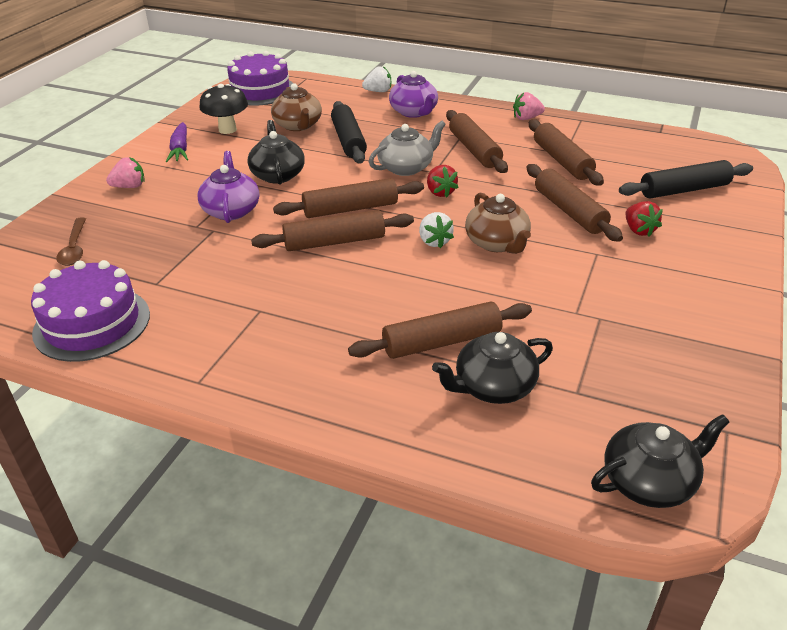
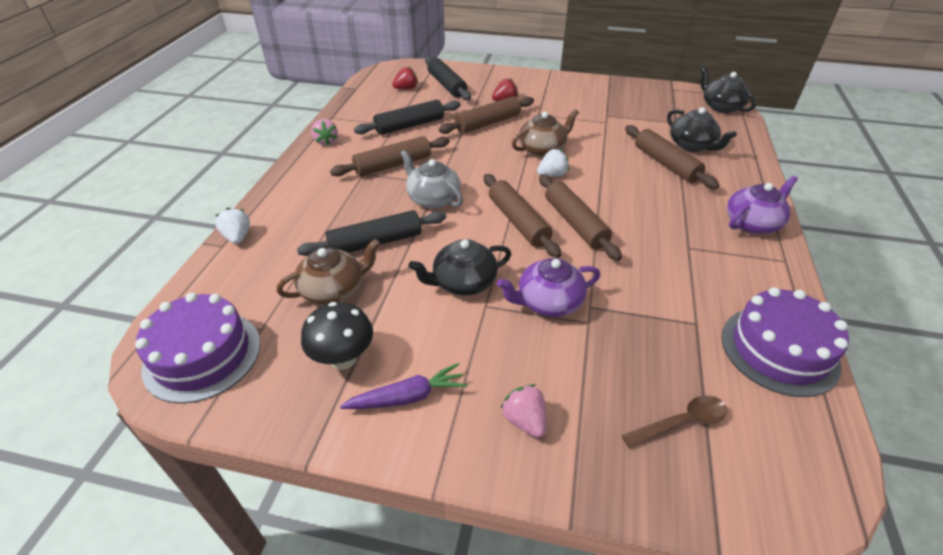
camera: 100 degrees left, 5 degrees up
(414, 112) = (304, 205): purple teapot -> purple teapot (752, 223)
(440, 192) = (475, 177): red strawberry -> red strawberry (406, 89)
(562, 161) = (409, 125): brown rolling pin -> black rolling pin

